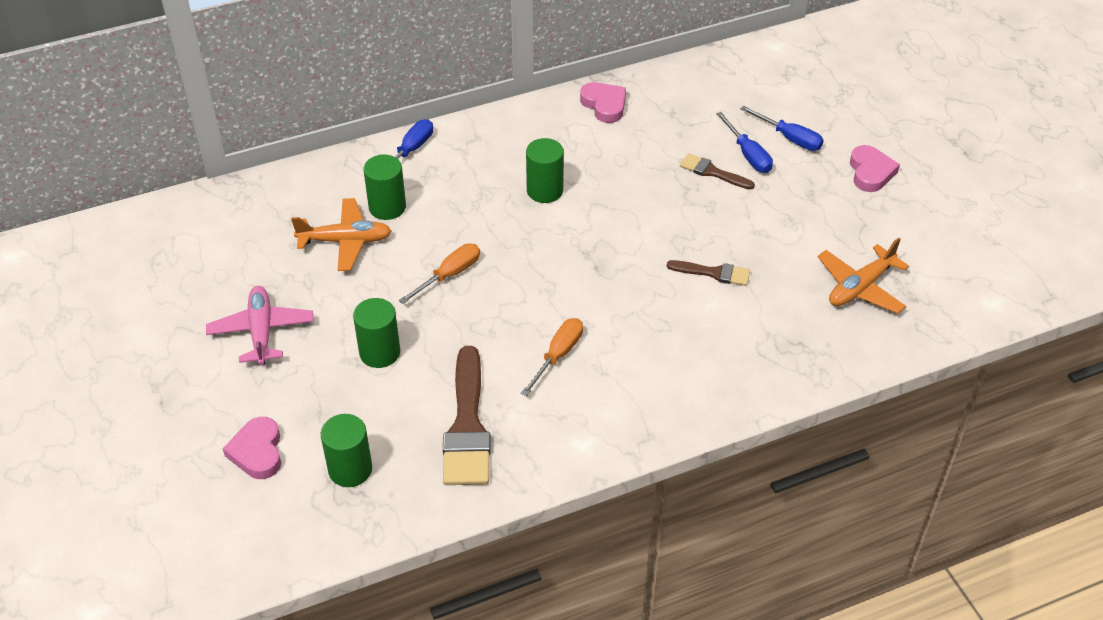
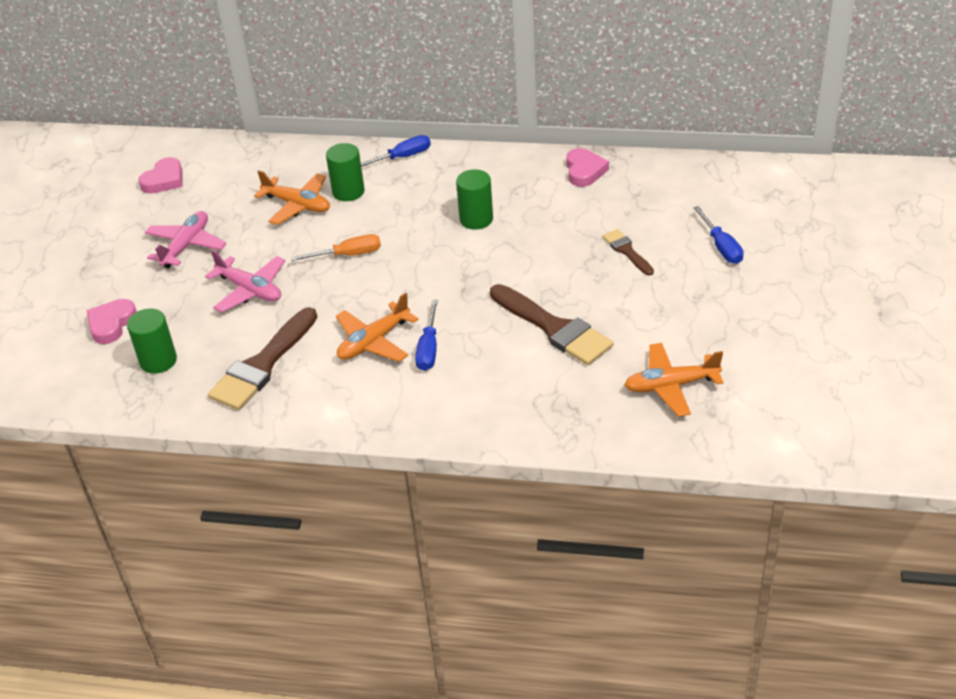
camera: 35 degrees right, 5 degrees down
(379, 352) = (250, 290): green cylinder -> pink plane
(558, 355) = (374, 342): orange screwdriver -> orange plane
(713, 273) = (554, 328): brown brush -> brown brush, size x1.89
(748, 155) = (671, 248): blue screwdriver -> blue screwdriver (429, 348)
(870, 172) = (770, 298): pink heart -> pink heart (164, 180)

